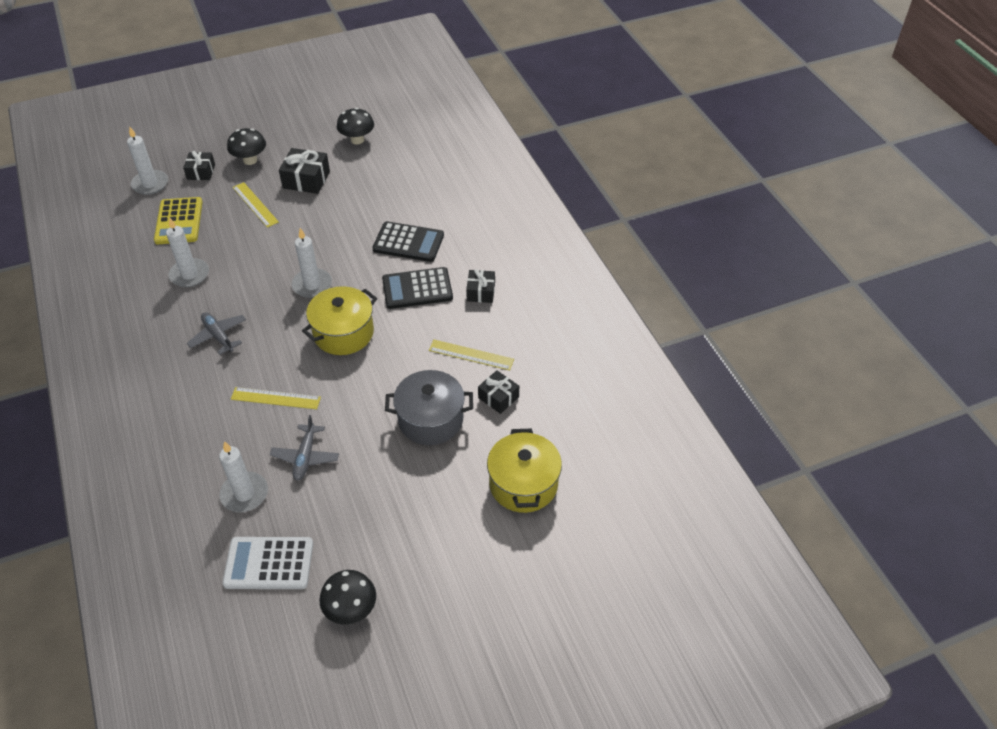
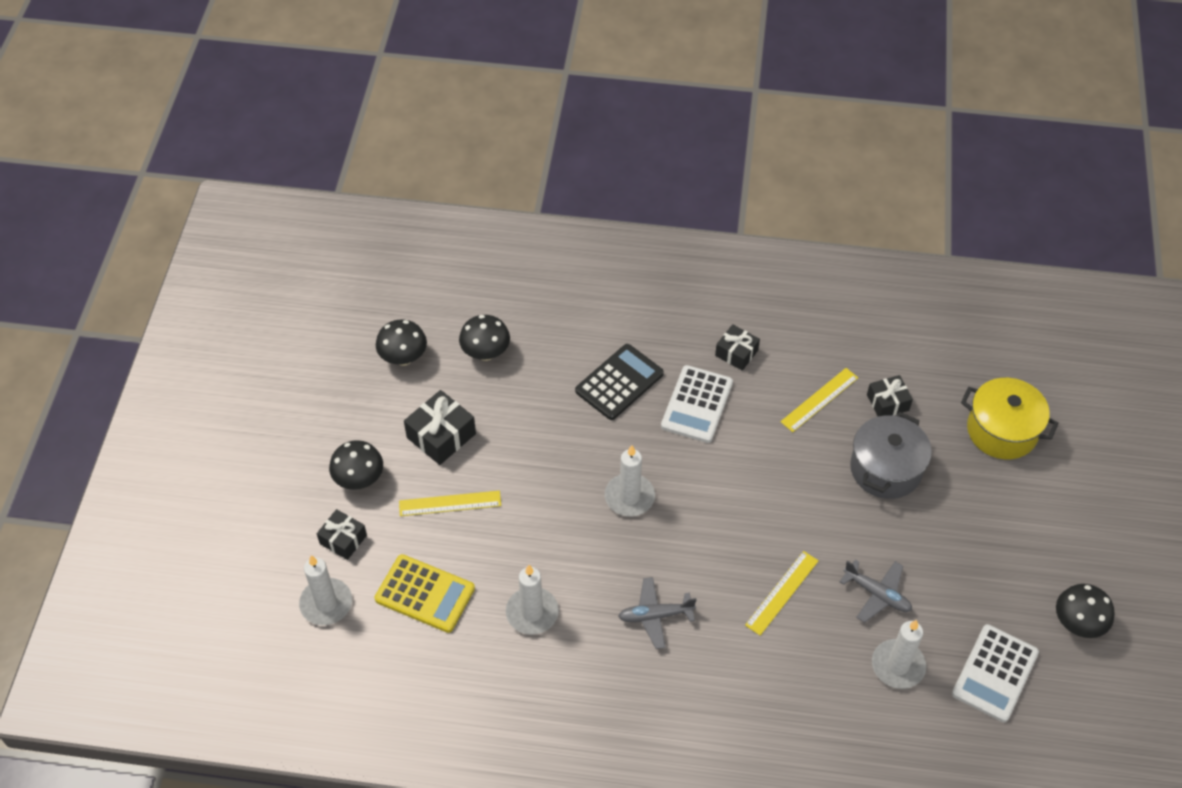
camera: 60 degrees left, 5 degrees up
(343, 333) = (722, 496): yellow pot -> none
(387, 172) = (486, 353): none -> black mushroom
(417, 289) = (697, 404): black calculator -> white calculator

